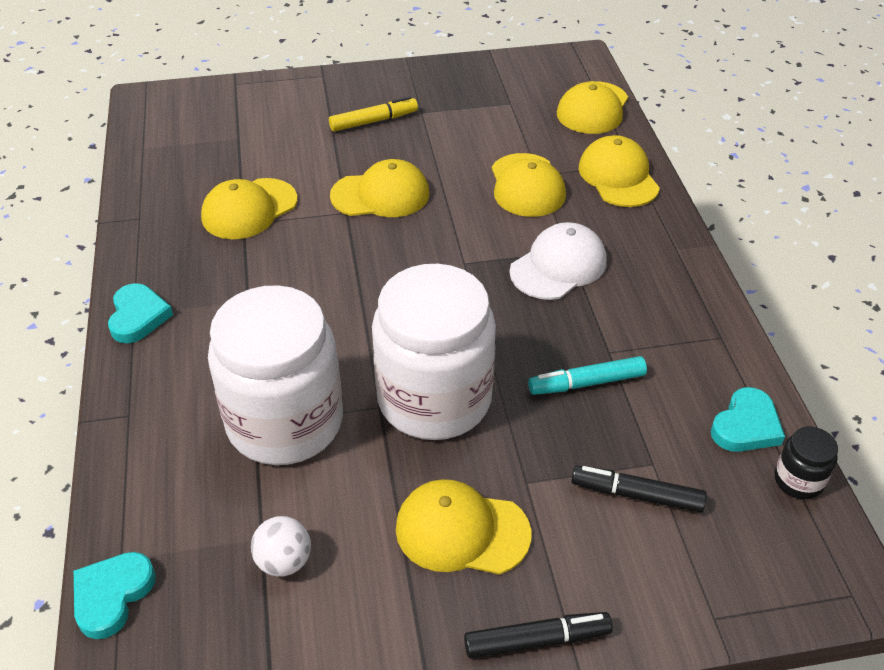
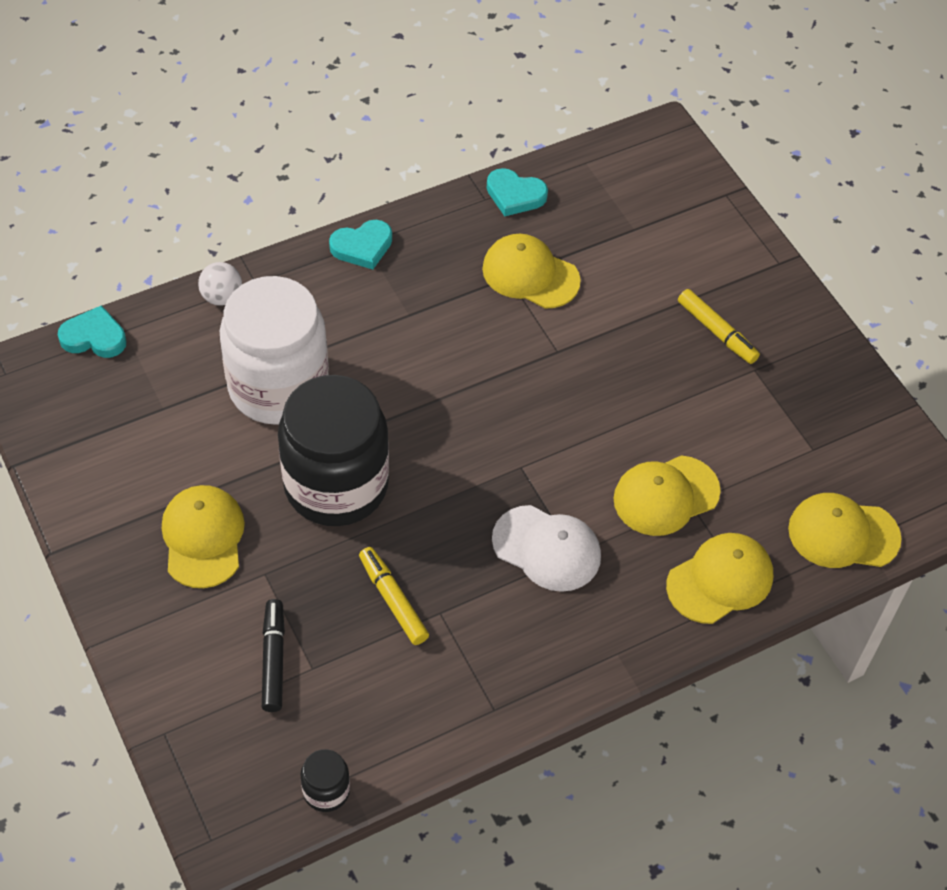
camera: 70 degrees right, 10 degrees up
(284, 561) = (146, 429): white ball -> white ball (222, 297)
(380, 195) = (595, 372): yellow cap -> none
(434, 399) = (336, 485): white jar -> black jar
(537, 640) = (116, 610): black marker -> none
(586, 383) = (393, 600): turquoise marker -> yellow marker
(746, 426) = (380, 741): turquoise heart -> turquoise heart (515, 195)

